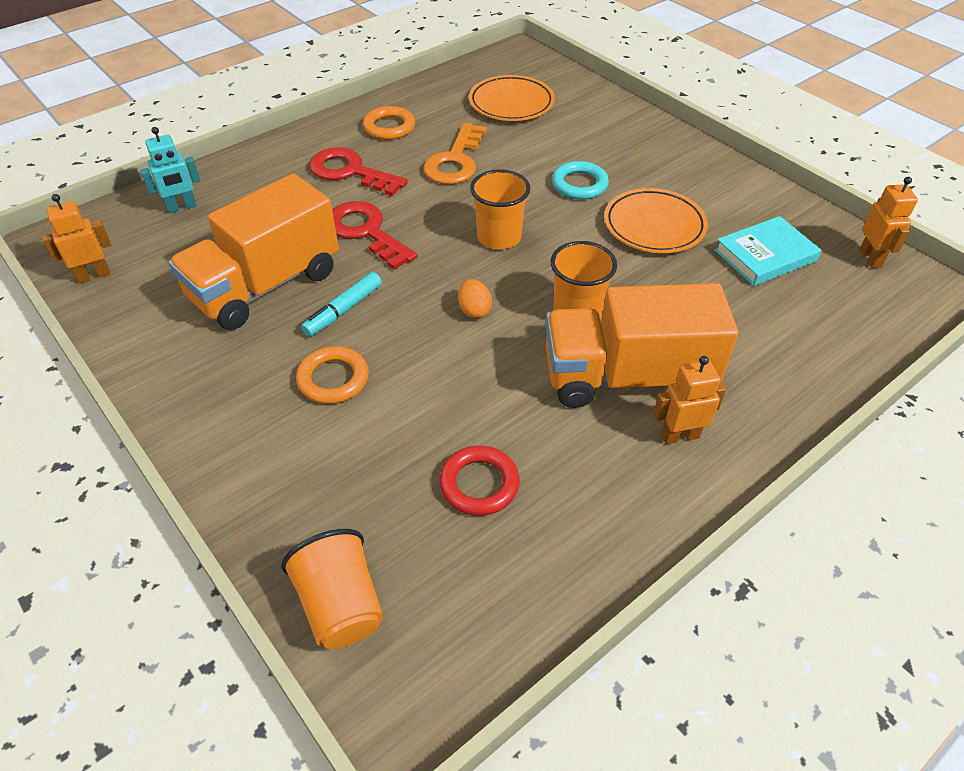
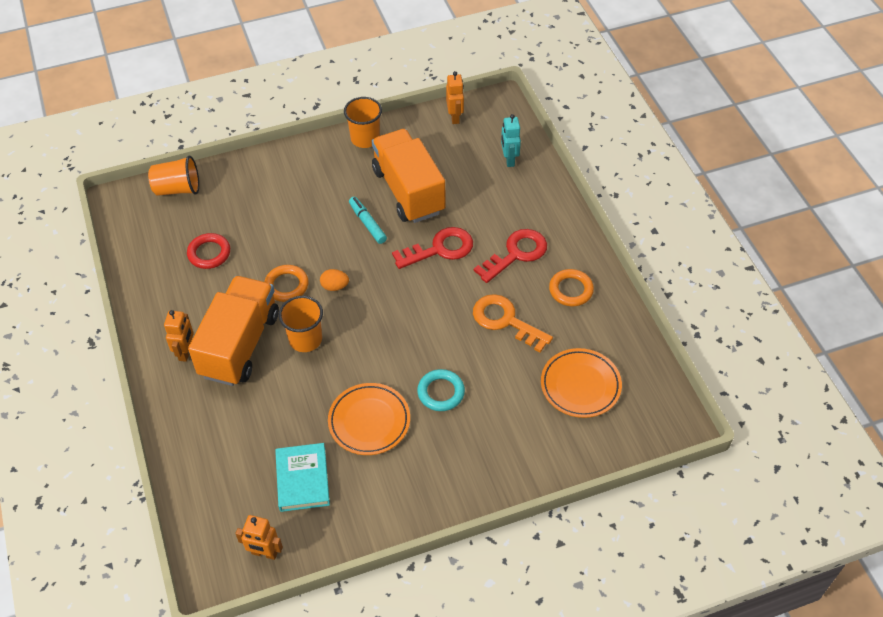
camera: 110 degrees right, 5 degrees up
(333, 379) = (313, 209): orange ring -> orange ring (286, 285)
(499, 237) = (400, 321): orange cup -> orange cup (365, 139)

